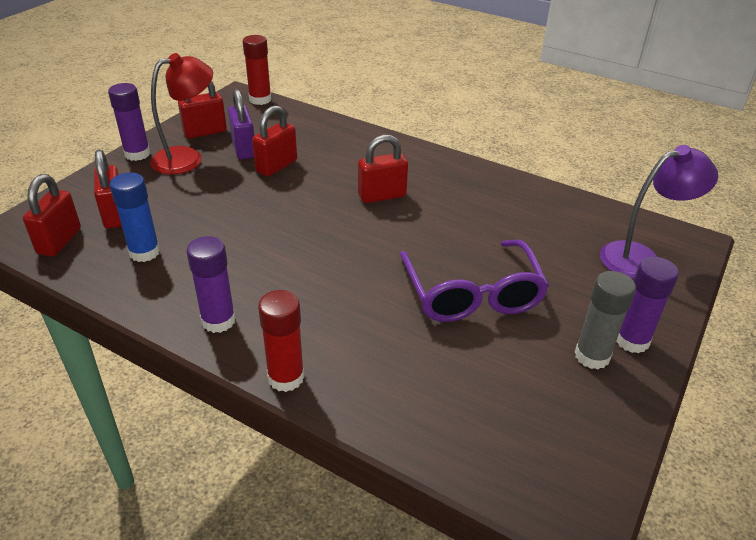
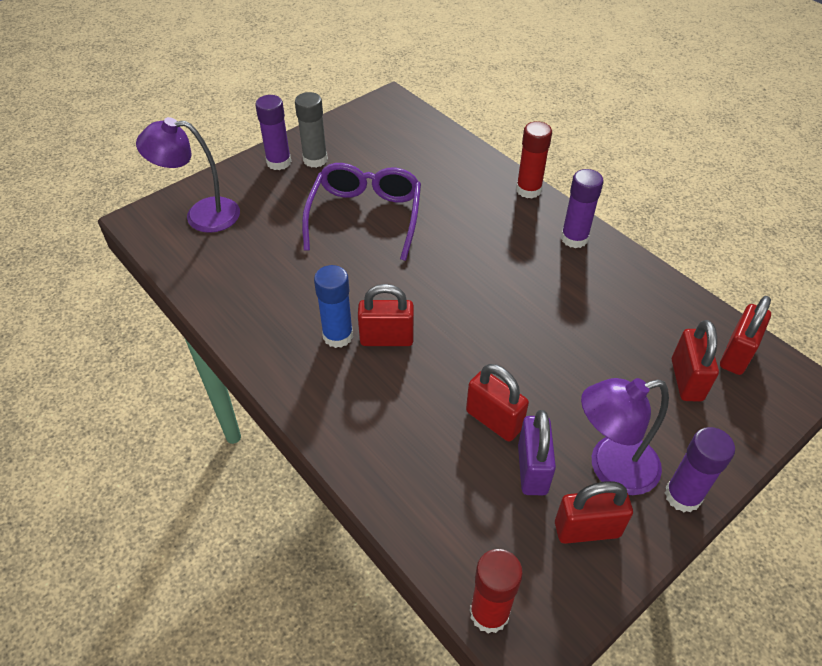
camera: 160 degrees left, 10 degrees up
(144, 252) = (645, 320): blue glue stick -> blue glue stick (338, 336)
(187, 158) = (611, 468): red lamp -> purple lamp
(276, 166) = (494, 420): red padlock -> red padlock turned 75 degrees clockwise

